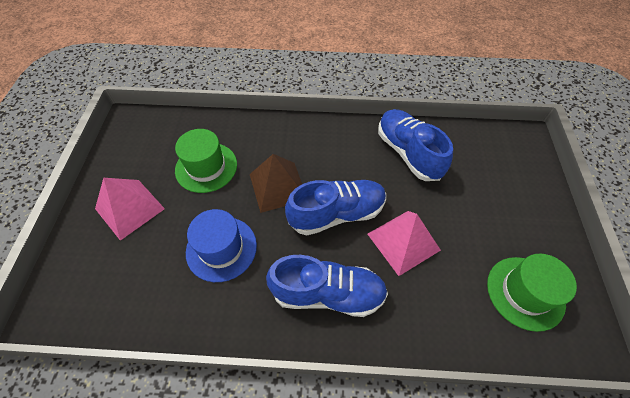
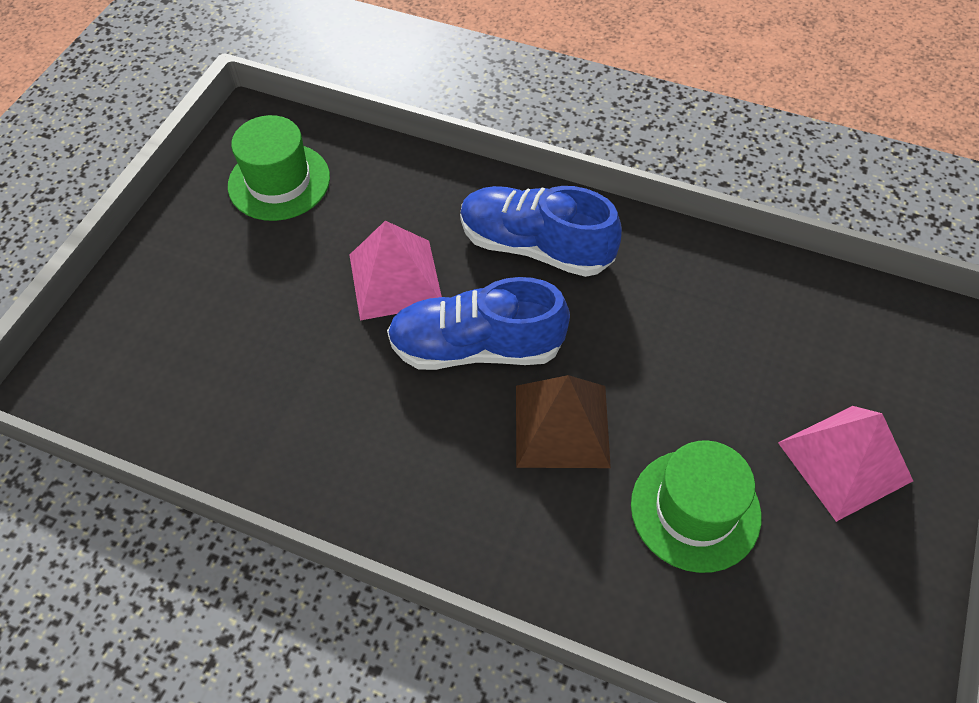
camera: 160 degrees left, 0 degrees up
(221, 248) = (679, 346): blue hat -> none
(408, 153) = (289, 421): blue shoe -> none

